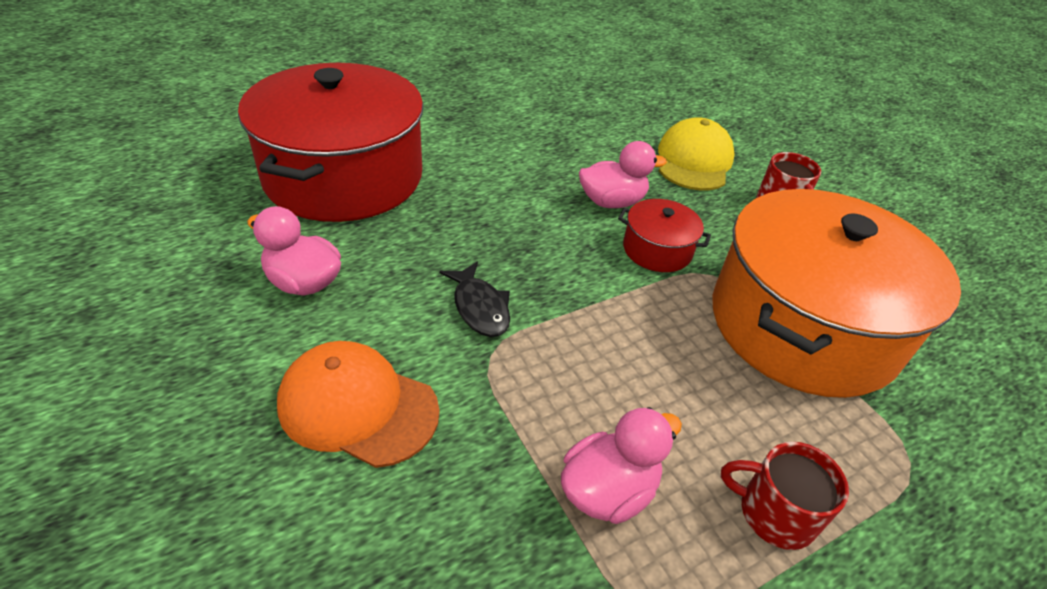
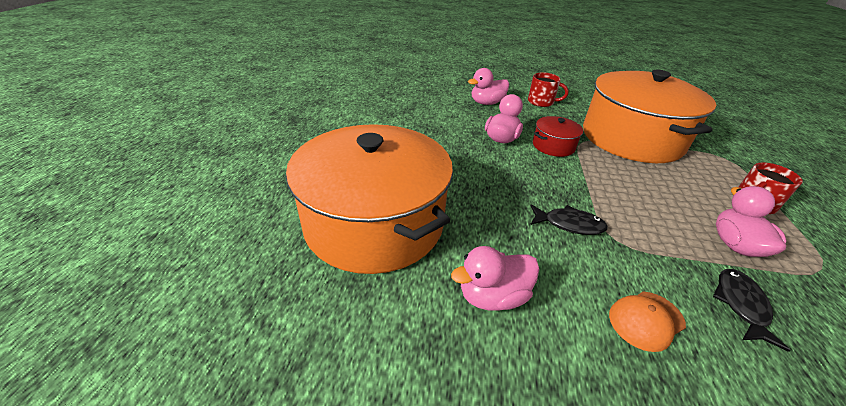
camera: 50 degrees left, 5 degrees down
(344, 176) = (374, 222): red pot -> orange pot
(358, 406) = (646, 320): orange cap -> orange cap, size x0.62
(462, 501) = (740, 305): none -> black fish
(694, 161) = (487, 103): yellow cap -> pink duck

